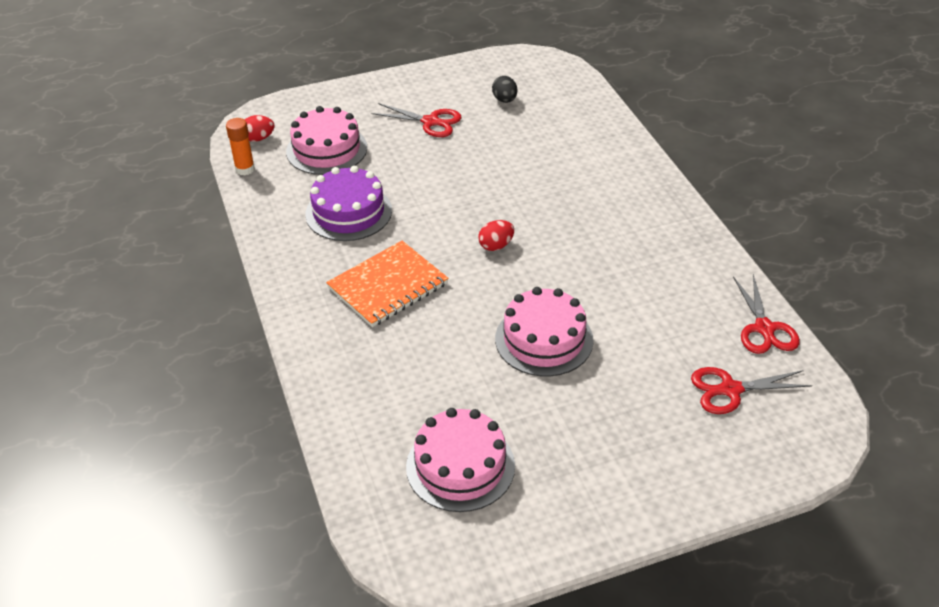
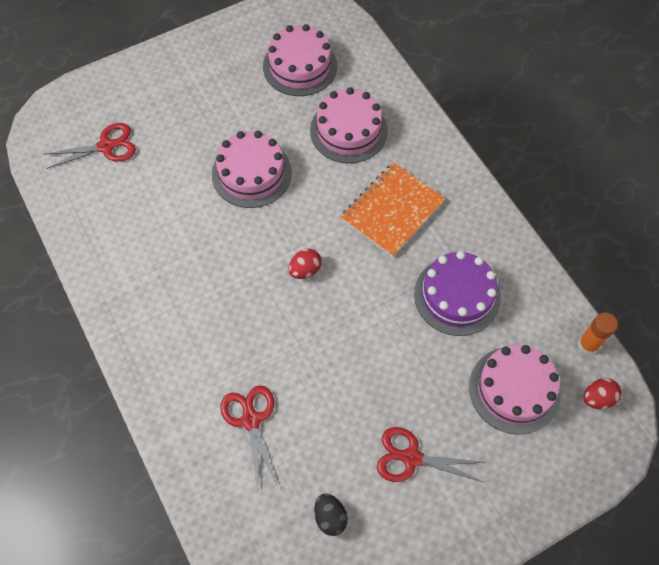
camera: 170 degrees right, 20 degrees up
(414, 373) = (348, 130): none -> pink cake
(764, 328) = (69, 207): red scissors -> red scissors (251, 420)

